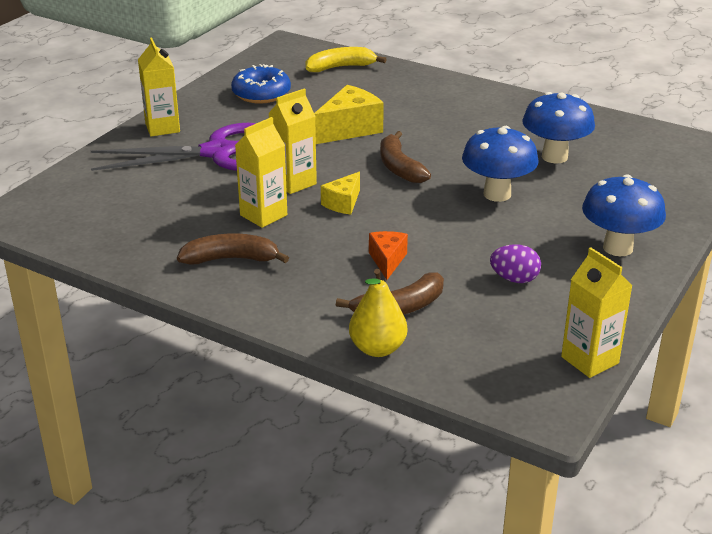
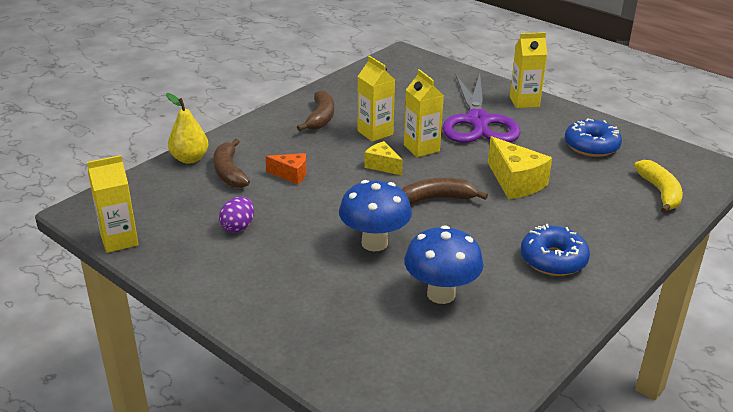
camera: 100 degrees right, 0 degrees up
(473, 111) = (553, 259): none -> blue donut
(618, 248) = (257, 293): blue mushroom -> none

